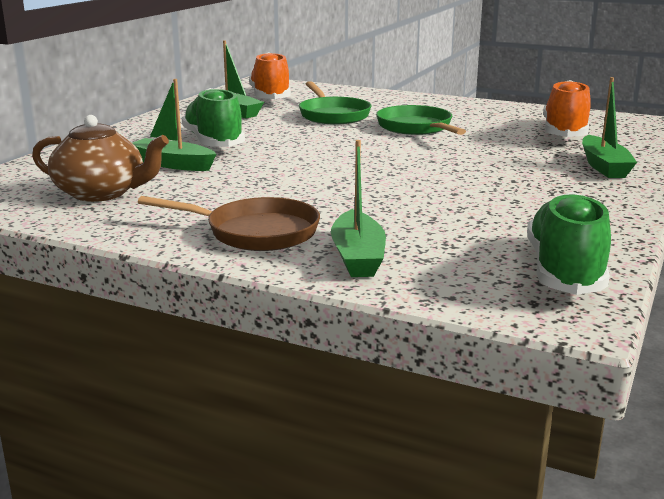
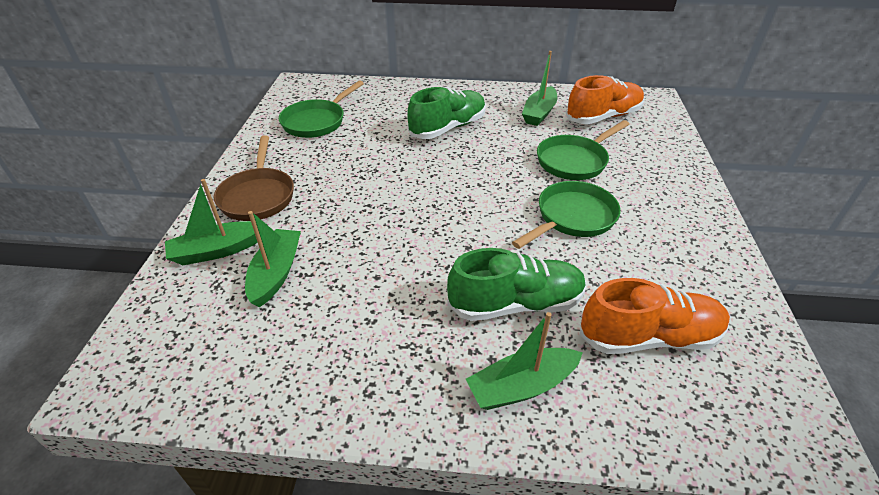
camera: 70 degrees right, 20 degrees up
(101, 193) = (317, 121): brown teapot -> green pan
(173, 164) = (386, 127): green boat -> green boat (276, 273)
(564, 271) = (194, 373): green shoe -> green shoe (516, 304)

